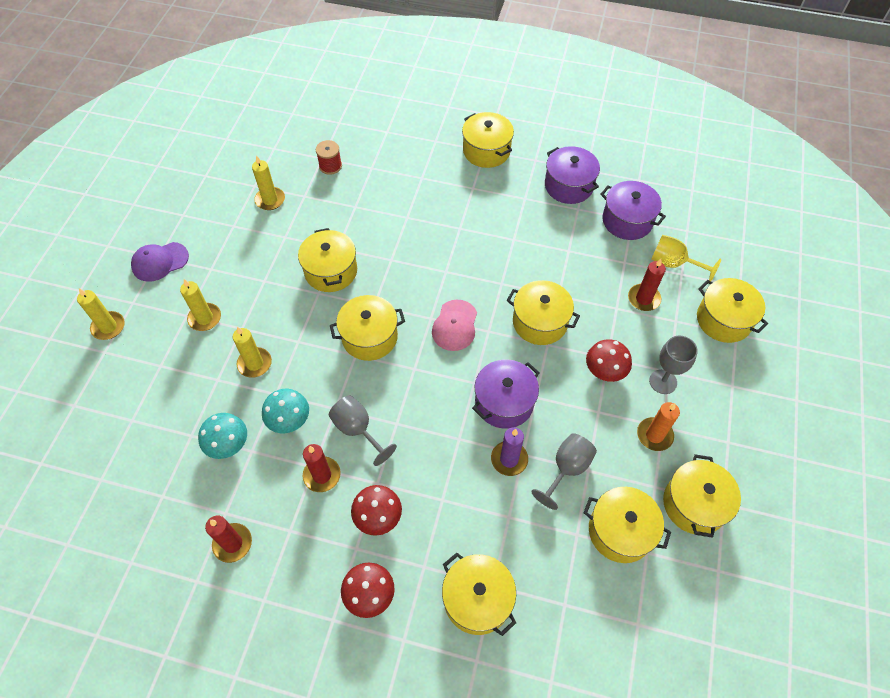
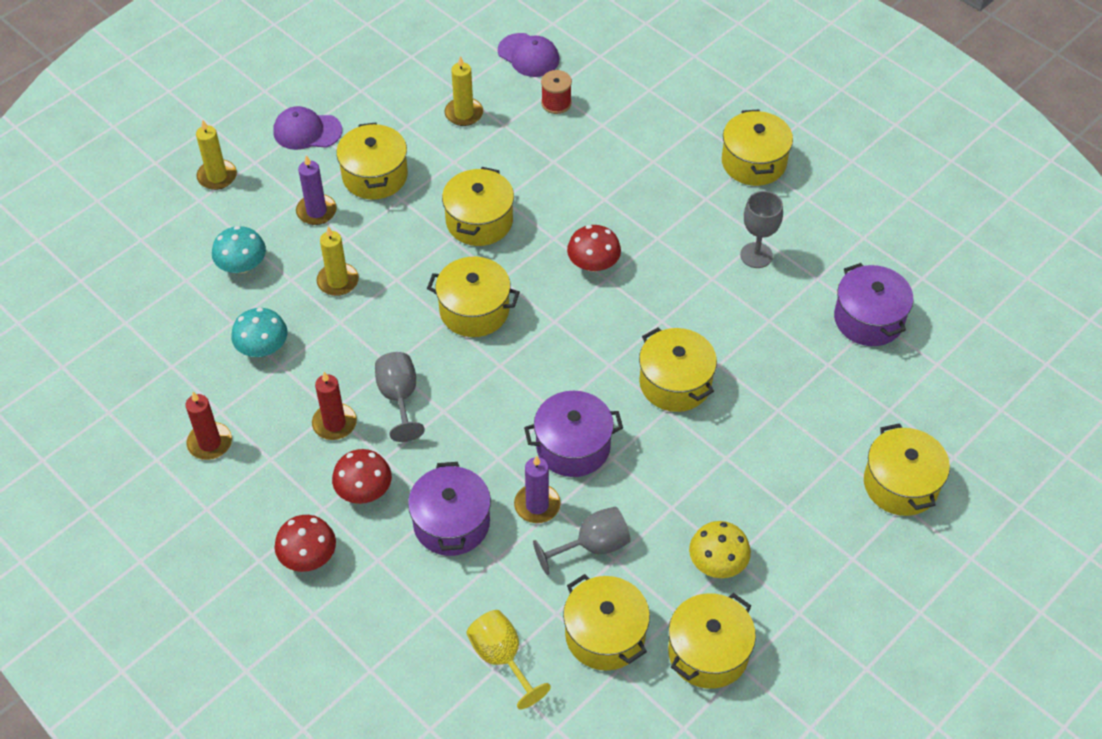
camera: 30 degrees right, 5 degrees down
(205, 318) = (316, 211): yellow candle -> purple candle
(289, 419) = (337, 353): turquoise mushroom -> turquoise mushroom (242, 265)
(290, 141) = (528, 55): none -> purple cap
(455, 325) = (576, 341): pink cap -> none
(477, 599) = (409, 617): yellow pot -> yellow pot (375, 176)
(568, 186) = (826, 246): purple pot -> purple pot (451, 523)
(605, 370) = (712, 469): red mushroom -> red mushroom (593, 264)
(643, 299) = (819, 415): red candle -> none
(654, 435) = (717, 562): orange candle -> yellow mushroom
(663, 381) = (771, 513): grey goblet -> grey goblet (756, 255)
(673, 264) = (888, 394): yellow goblet -> yellow goblet (502, 658)

